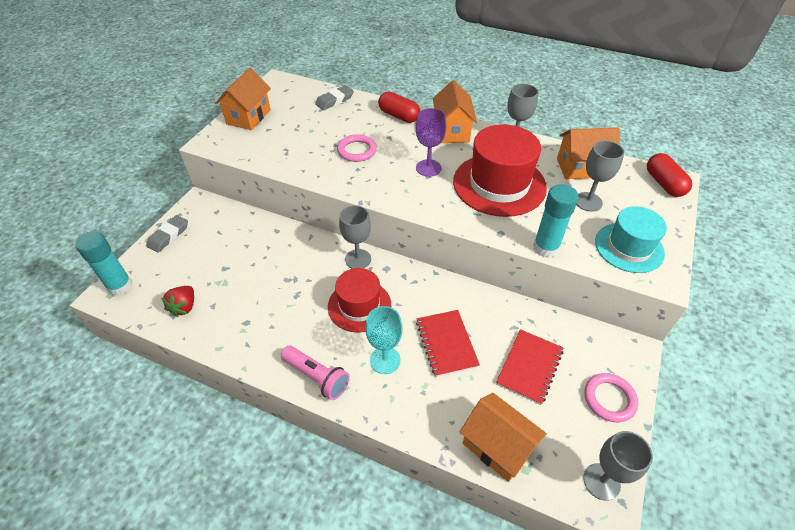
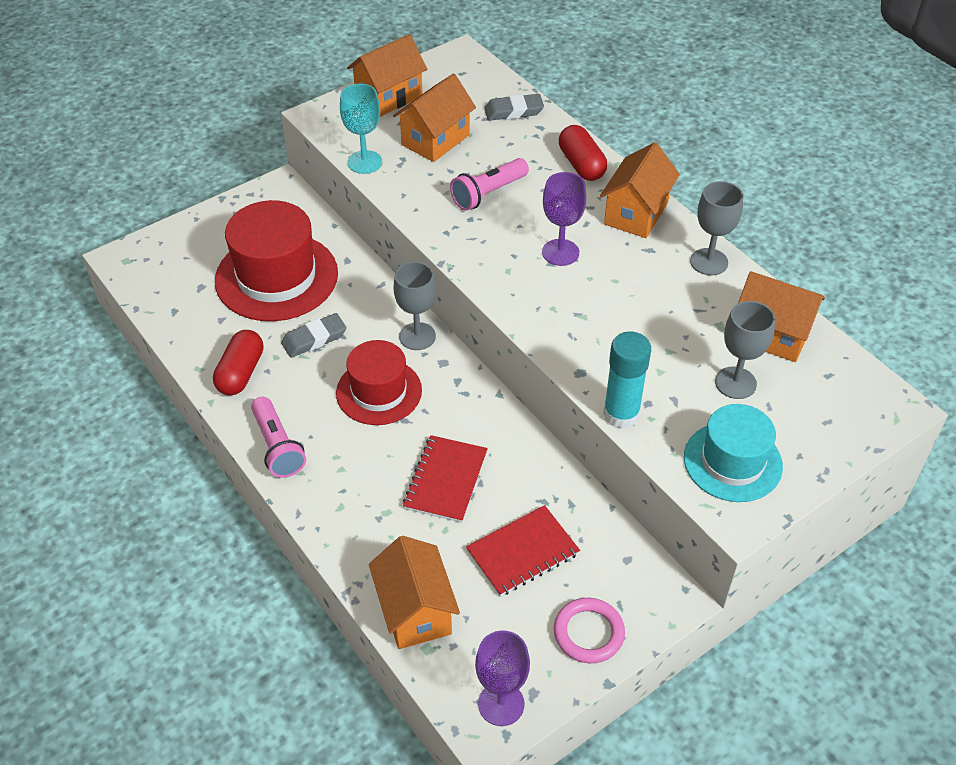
camera: 30 degrees right, 0 degrees up
(120, 286) = (141, 255): turquoise glue stick -> none
(168, 236) = (223, 216): grey eraser -> grey eraser (314, 339)
(184, 307) = (191, 307): red strawberry -> none
(299, 131) = (435, 140): none -> orange house
(357, 150) = (488, 194): pink ring -> pink flashlight
(385, 360) = (362, 464): turquoise goblet -> turquoise goblet (364, 162)
(499, 184) = (635, 311): red hat -> red hat (276, 277)
(601, 481) = (501, 704): grey goblet -> purple goblet
(664, 184) = (873, 405): red capsule -> red capsule (241, 373)

